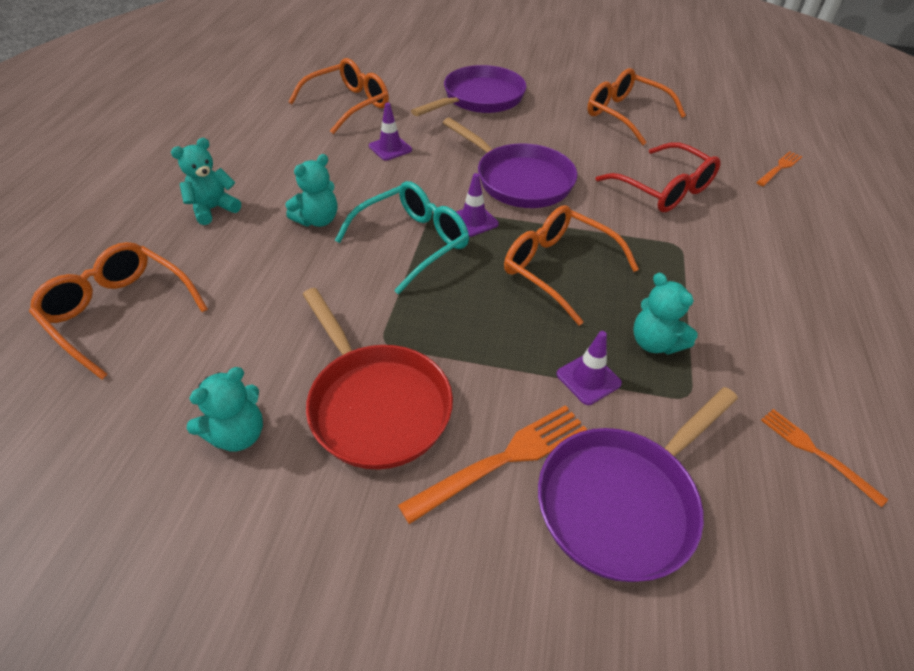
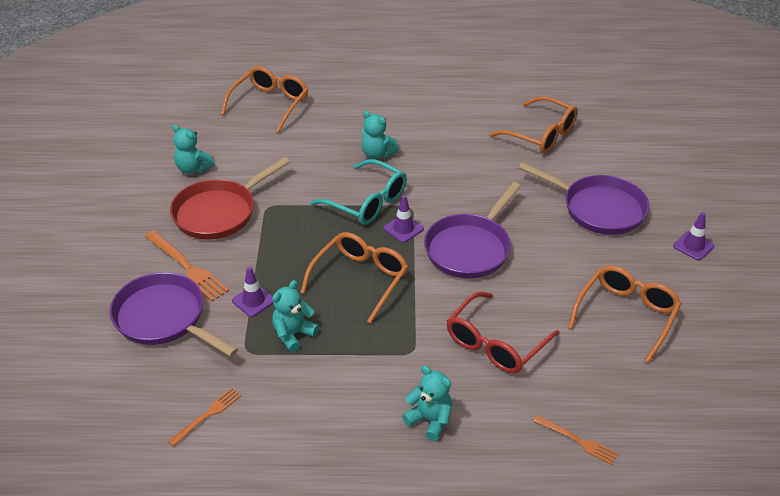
camera: 80 degrees right, 5 degrees down
(213, 209) = (373, 108): turquoise teddy bear -> turquoise teddy bear (430, 420)
(390, 148) = (484, 170): purple traffic cone -> purple traffic cone (693, 246)

